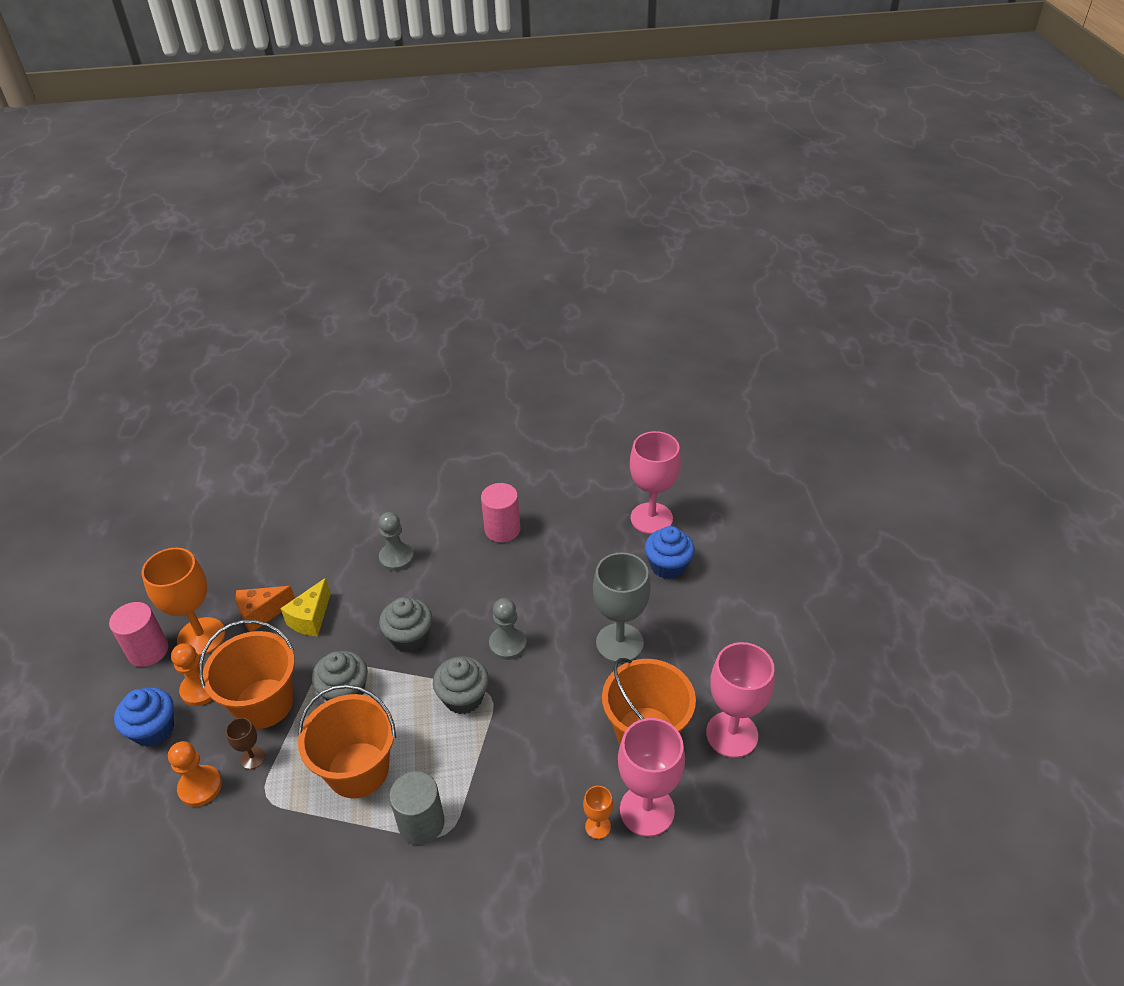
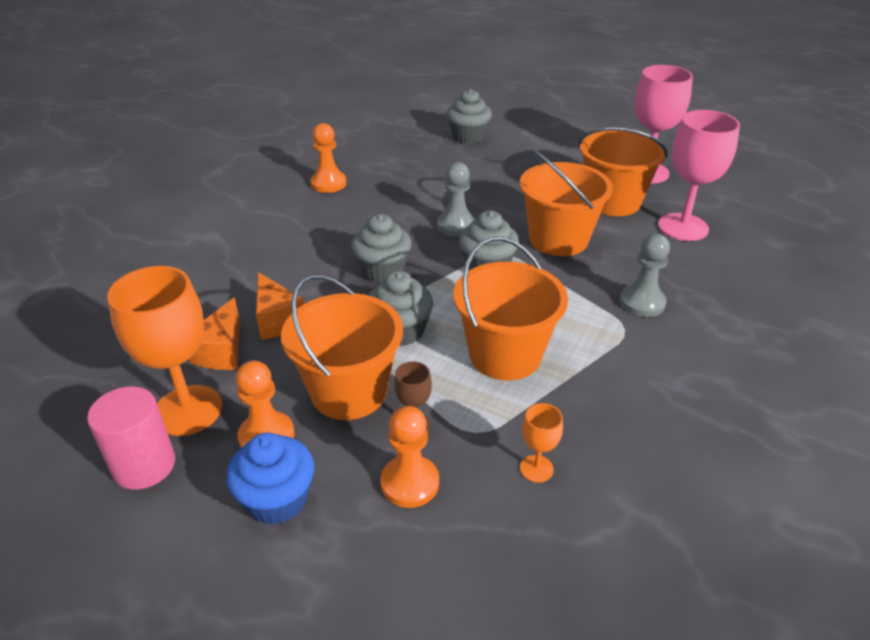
camera: 55 degrees left, 5 degrees down
(310, 618) = (277, 320): yellow cheese -> orange cheese
(396, 557) = (276, 244): grey pawn -> grey pawn (642, 302)
(421, 823) = (602, 338): grey cylinder -> none
(502, 529) = (328, 183): pink cylinder -> orange pawn
(544, 724) = (558, 239): none -> orange bucket
(598, 826) = (680, 252): orange goblet -> orange goblet (536, 468)
(619, 643) = (516, 180): grey goblet -> none
(651, 518) = (414, 125): pink goblet -> none
(668, 566) = (468, 137): blue cupcake -> grey cupcake

